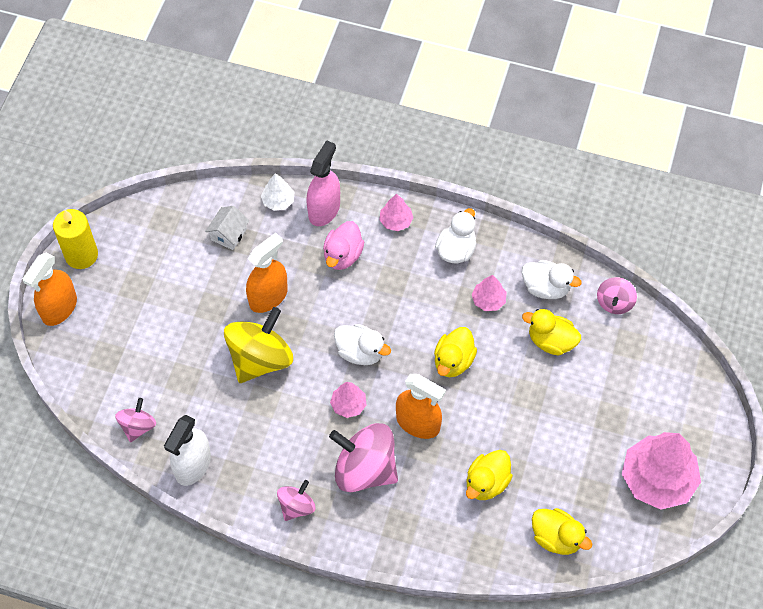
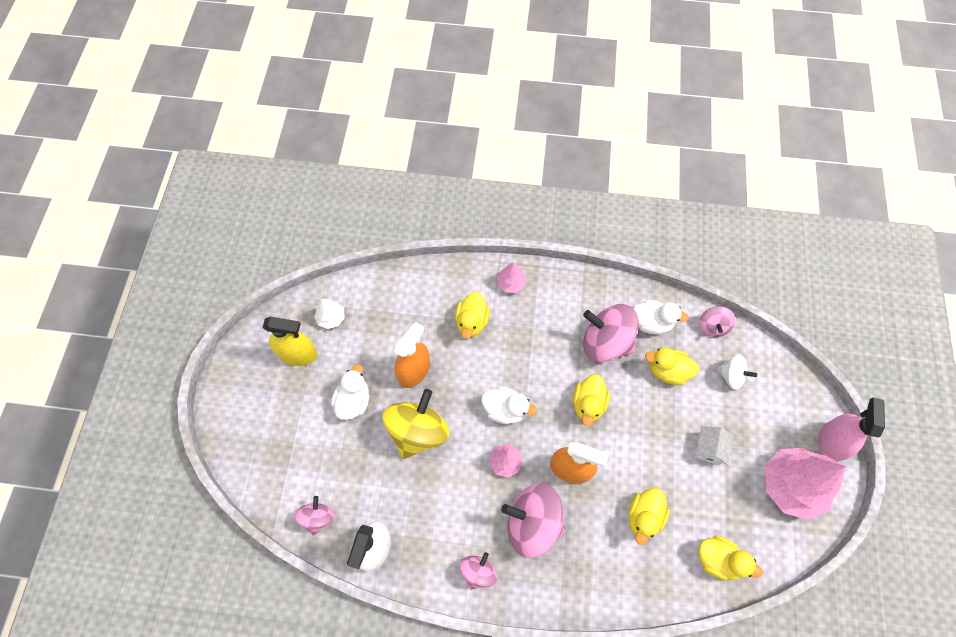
camera: 10 degrees left, 5 degrees up
(59, 308) = (228, 413): orange spray bottle -> none
(81, 255) = (240, 359): yellow candle -> none
(144, 259) = (298, 354): none -> yellow spray bottle
(228, 234) = (368, 318): white house -> white house (709, 448)
(278, 201) = (406, 281): white tree -> white tree (331, 317)
(324, 209) = (447, 282): pink spray bottle -> pink spray bottle (830, 442)
(343, 255) = (472, 322): pink duck -> yellow duck
(456, 250) = (568, 301): white duck -> white duck (353, 401)
(488, 300) = (606, 342): pink tree -> pink spinning top
(622, 358) = (731, 376): none -> white spinning top

